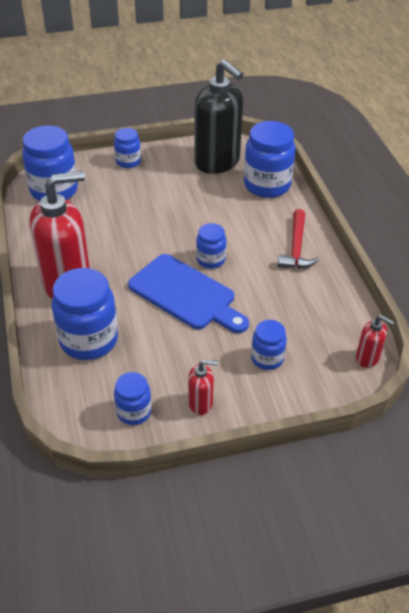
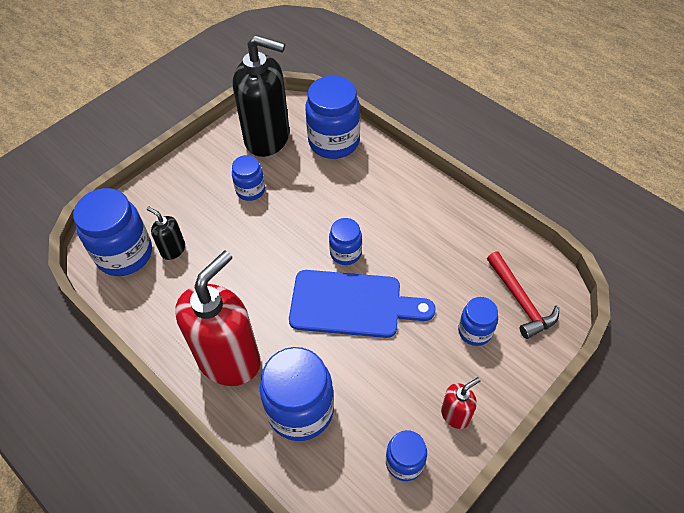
camera: 30 degrees left, 10 degrees up
(88, 202) = (173, 249): none -> black soap dispenser
(128, 162) = (177, 180): blue jar -> blue jar (250, 190)
(296, 247) = (411, 198): red hammer -> red hammer (520, 300)
(367, 358) = (553, 281): red soap dispenser -> none

